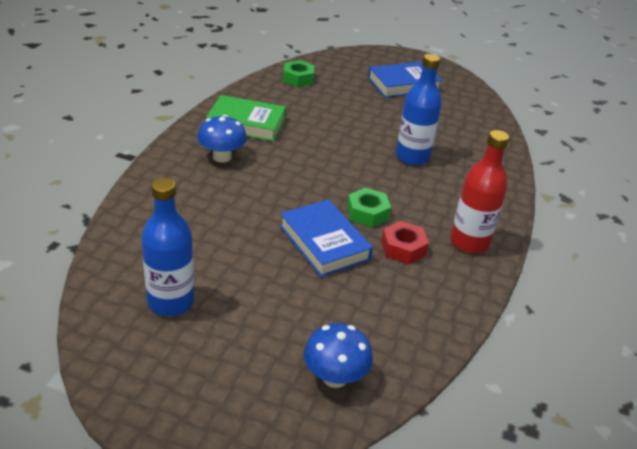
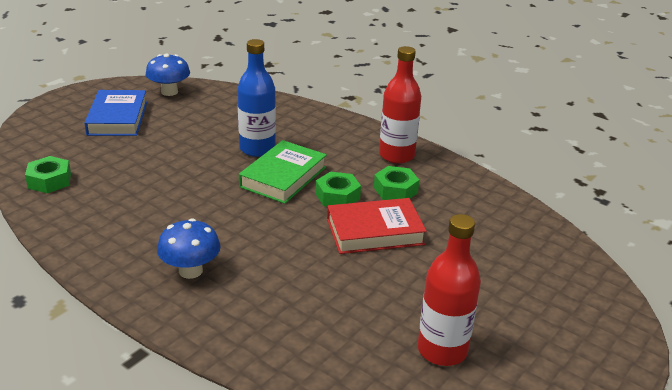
camera: 70 degrees left, 5 degrees down
(171, 302) = (442, 350): blue bottle -> red bottle
(246, 123) = (127, 239): green book -> green book (283, 177)
(324, 243) = (374, 231): blue book -> red book
(335, 377) = (551, 265): blue mushroom -> blue mushroom (169, 92)
(403, 248) = (395, 190): red nut -> green nut

